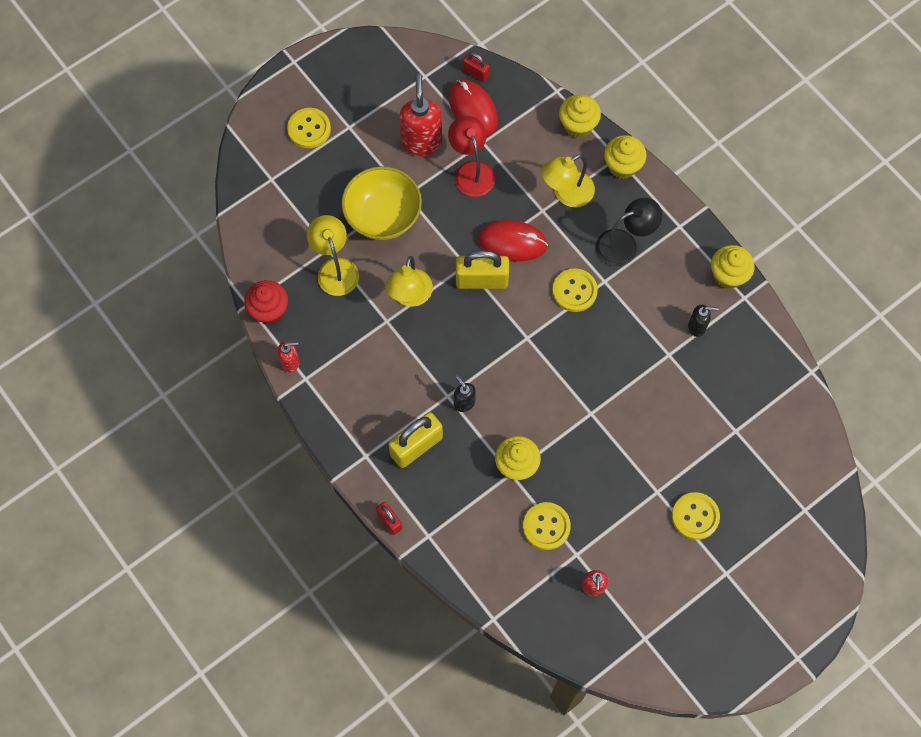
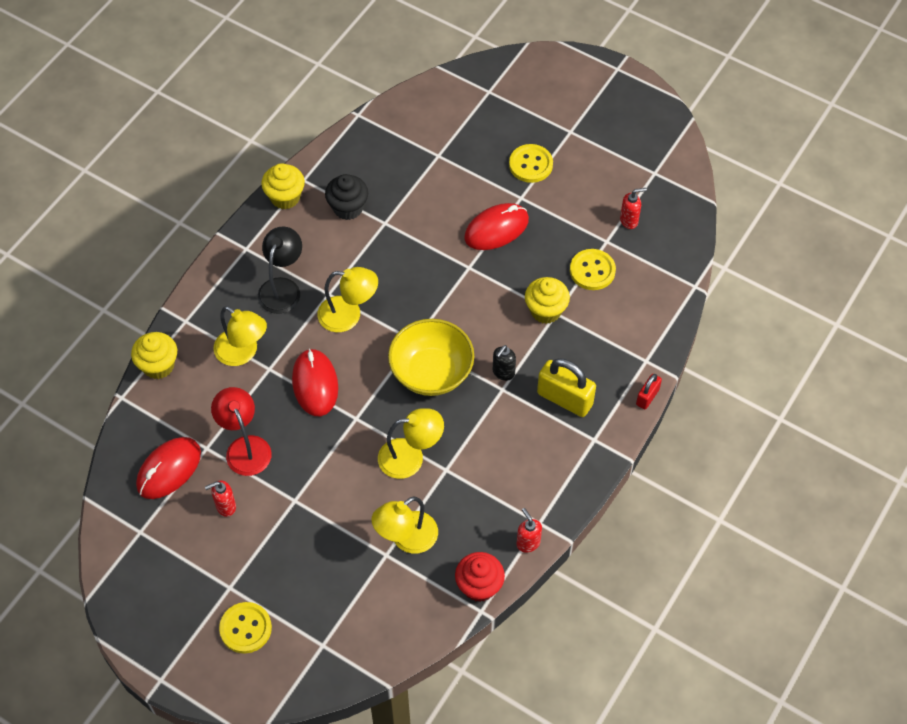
camera: 110 degrees left, 10 degrees down
(383, 216) = (328, 514): yellow bowl -> yellow bowl (431, 372)
(421, 142) = (225, 506): red soap dispenser -> red soap dispenser, size x0.53
(471, 171) = (245, 447): red lamp -> red lamp turned 105 degrees clockwise
(475, 73) = (121, 481): red padlock -> none
(481, 280) = (367, 398): yellow padlock -> none
(574, 291) = (348, 315): yellow button -> yellow lamp
(622, 166) = (194, 313): yellow cupcake -> none
(624, 244) = (282, 288): black lamp -> black lamp turned 60 degrees clockwise
(626, 454) = (496, 229): none -> red mouse
(697, 327) = (348, 208): black soap dispenser -> black cupcake

